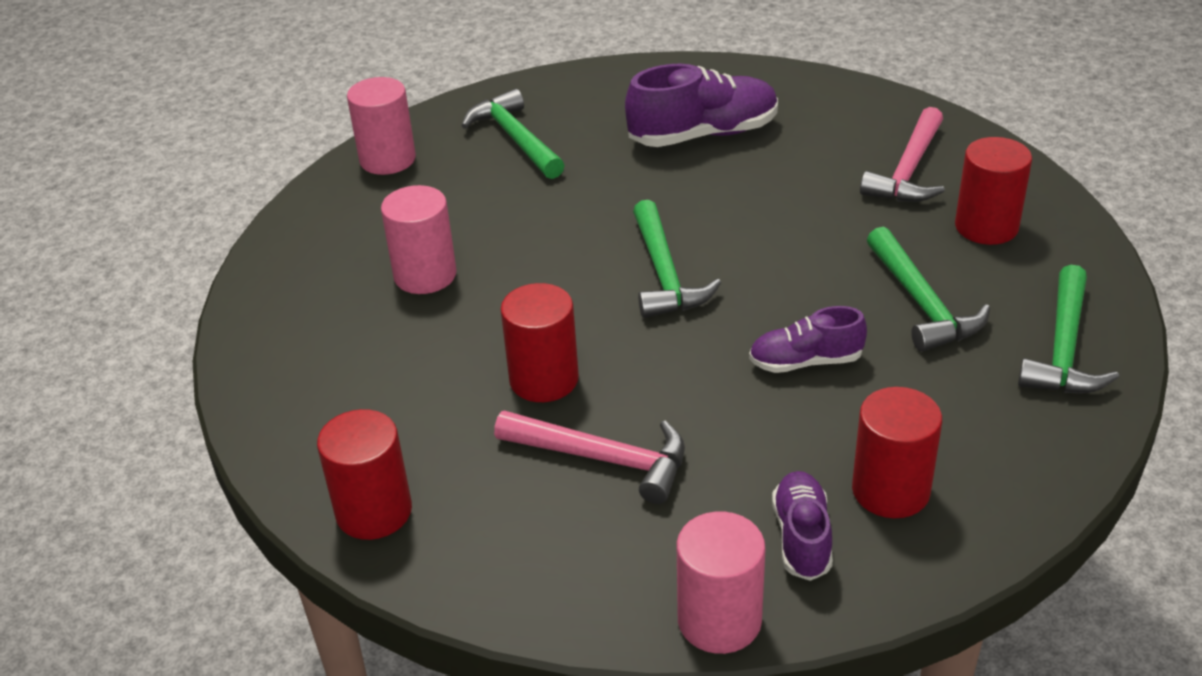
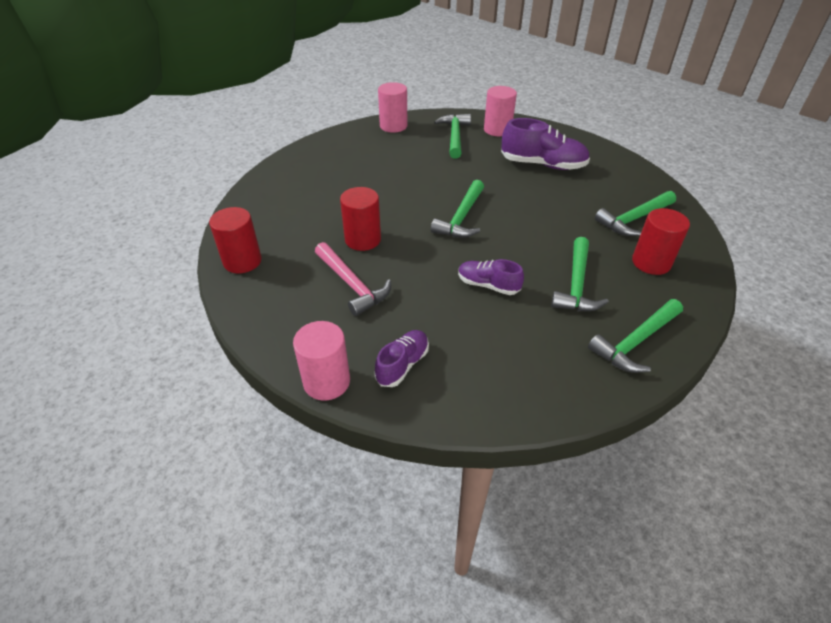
camera: 30 degrees right, 5 degrees up
(425, 275) = (360, 177): pink cylinder -> pink cylinder (497, 130)
(890, 490) = (468, 366): red cylinder -> none
(908, 171) = (634, 219): pink hammer -> green hammer

